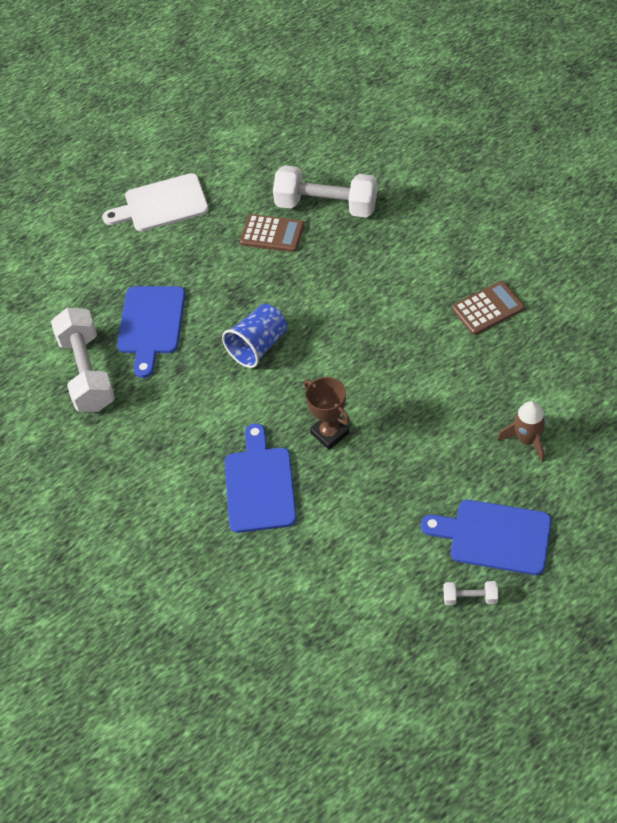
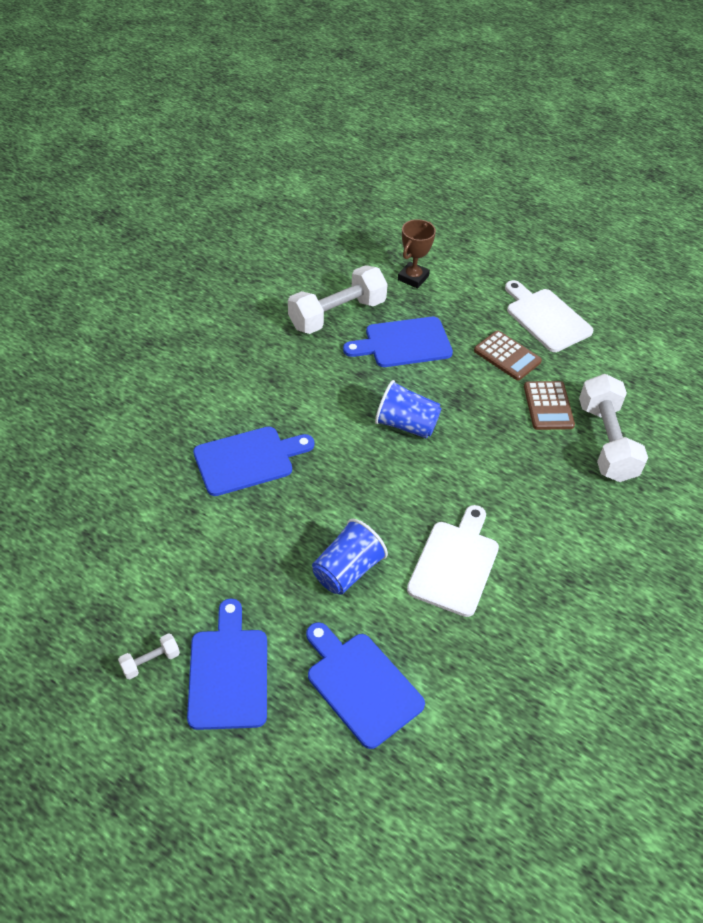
camera: 65 degrees right, 5 degrees down
(330, 433) = (321, 502): brown trophy -> brown trophy (413, 278)
(411, 427) = (347, 570): none -> blue cup
(424, 346) = (455, 564): none -> white cutting board
(470, 598) = (150, 661): white dumbbell -> white dumbbell turned 75 degrees clockwise
(488, 308) = (529, 616): brown calculator -> brown calculator (507, 356)
(527, 440) = (361, 685): brown rocket -> blue cutting board

